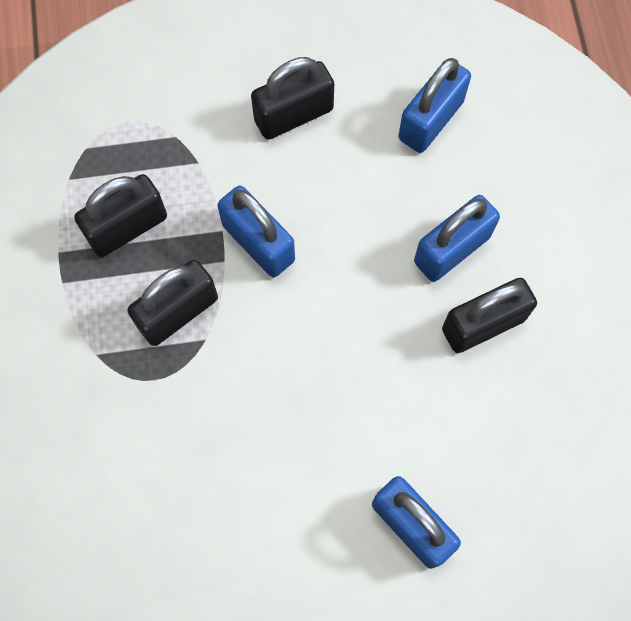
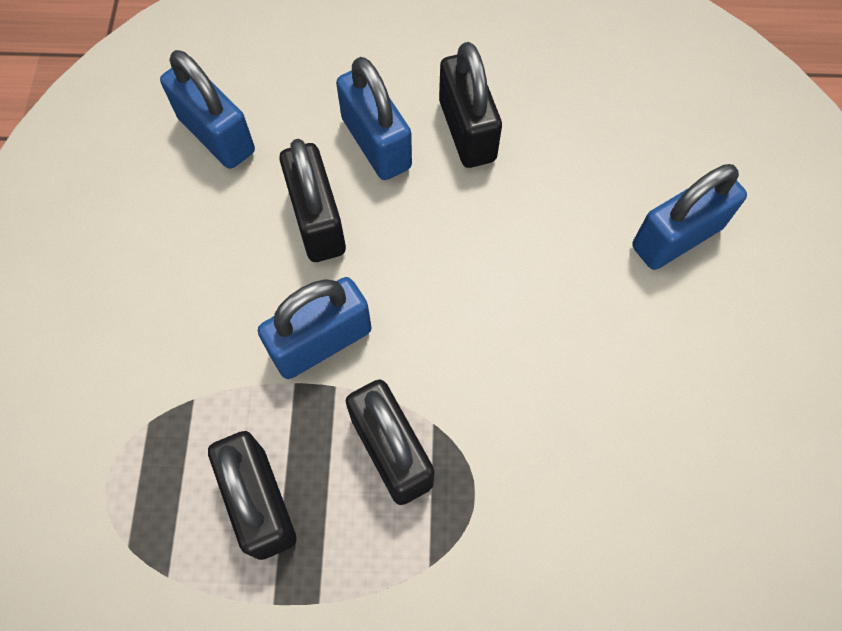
camera: 80 degrees left, 5 degrees down
(293, 115) = (163, 276): black padlock -> black padlock (317, 220)

